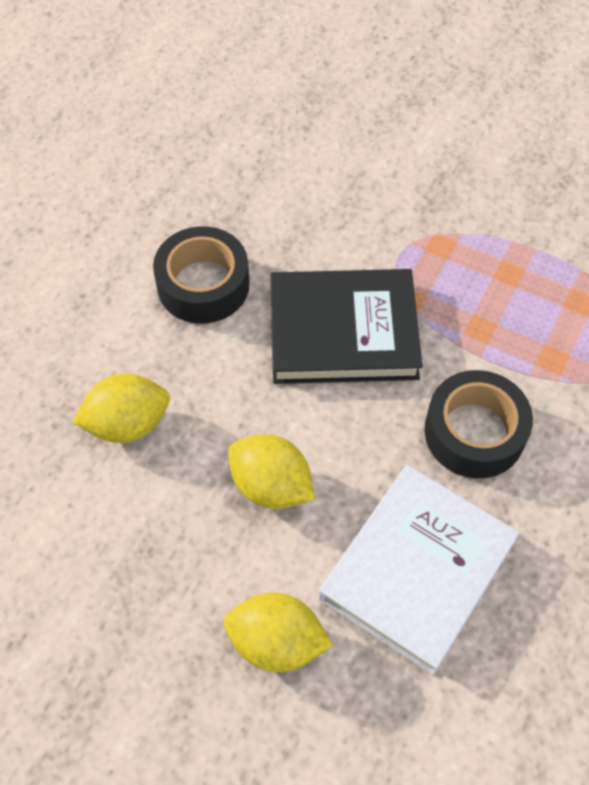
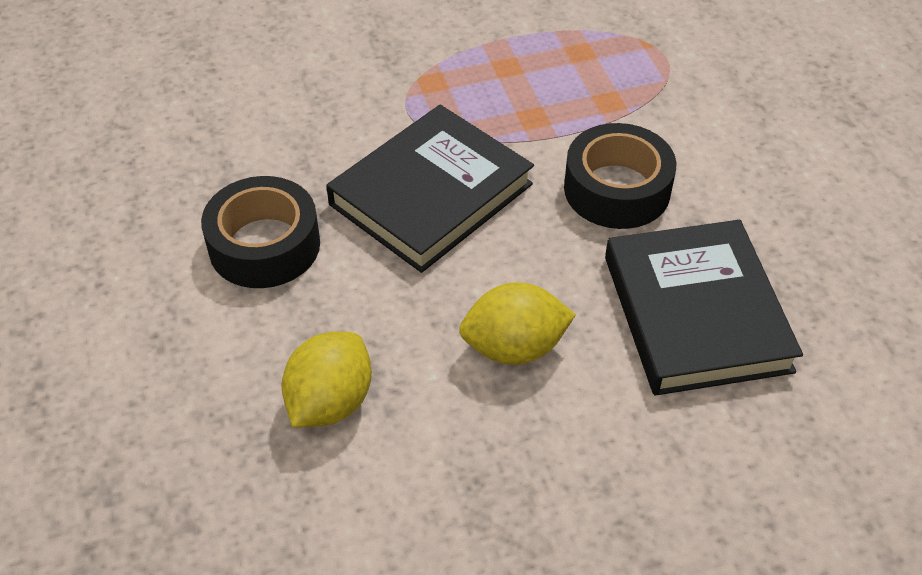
camera: 45 degrees left, 10 degrees down
(276, 642) = (662, 454): yellow lemon -> none
(417, 570) = (695, 313): white book -> black book

